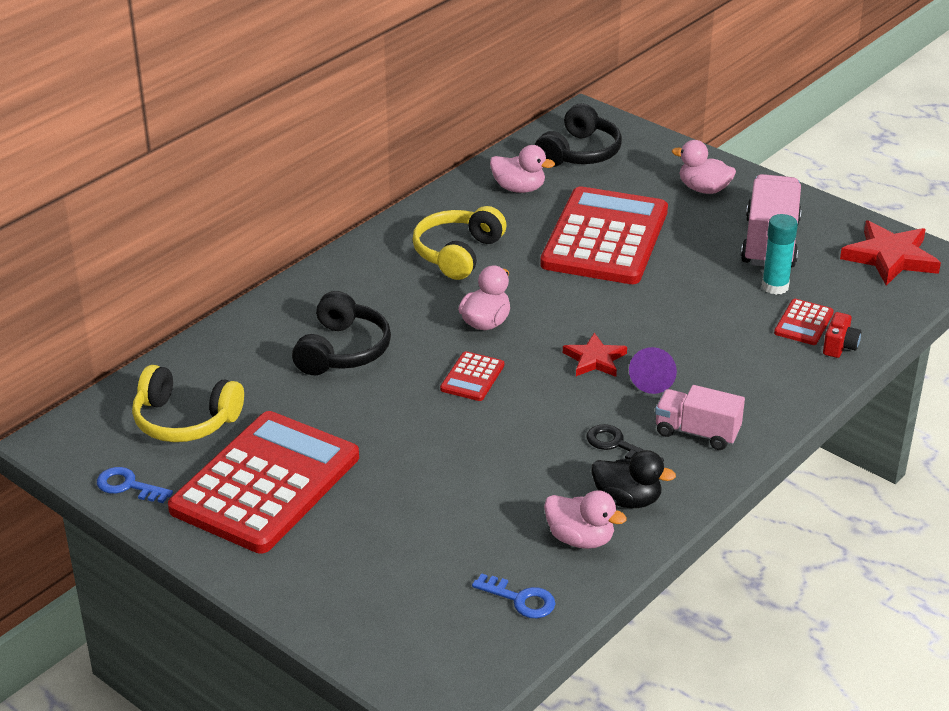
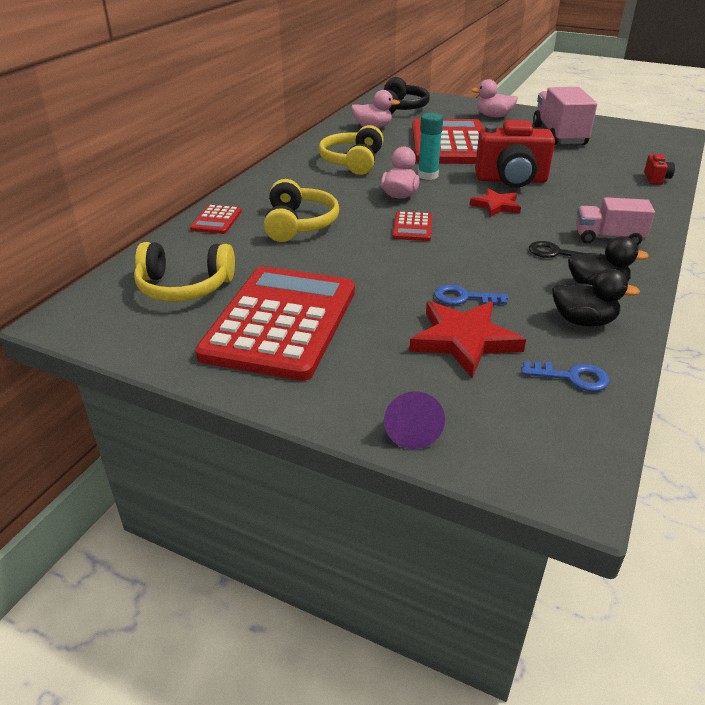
camera: 15 degrees left, 0 degrees up
(128, 486) = (148, 345): blue key -> blue key (464, 297)
(342, 350) = (299, 224): black headphones -> yellow headphones
(580, 539) = (583, 321): pink duck -> black duck
(643, 319) = (511, 180): none -> red camera
(653, 380) = (548, 212): purple cone -> purple cone (411, 429)
(775, 286) = (583, 155): turquoise glue stick -> turquoise glue stick (428, 175)
(803, 323) = (620, 170): red calculator -> red calculator (216, 220)
(890, 257) = (640, 134): red star -> red star (464, 340)

